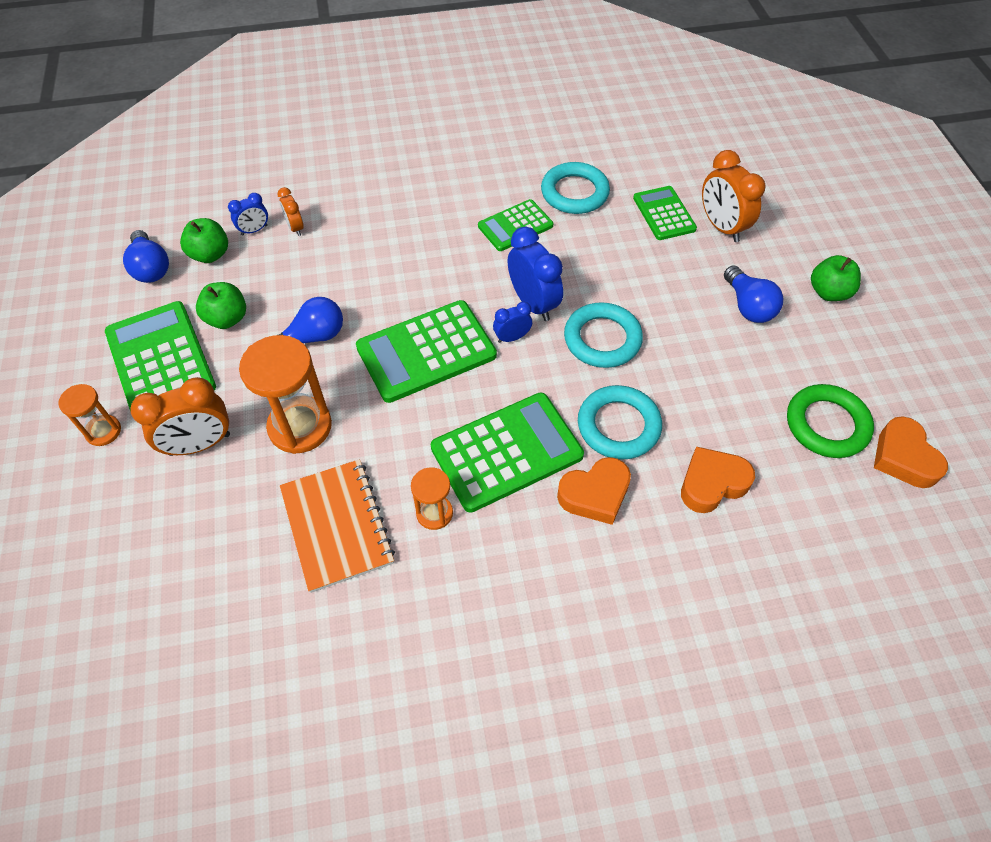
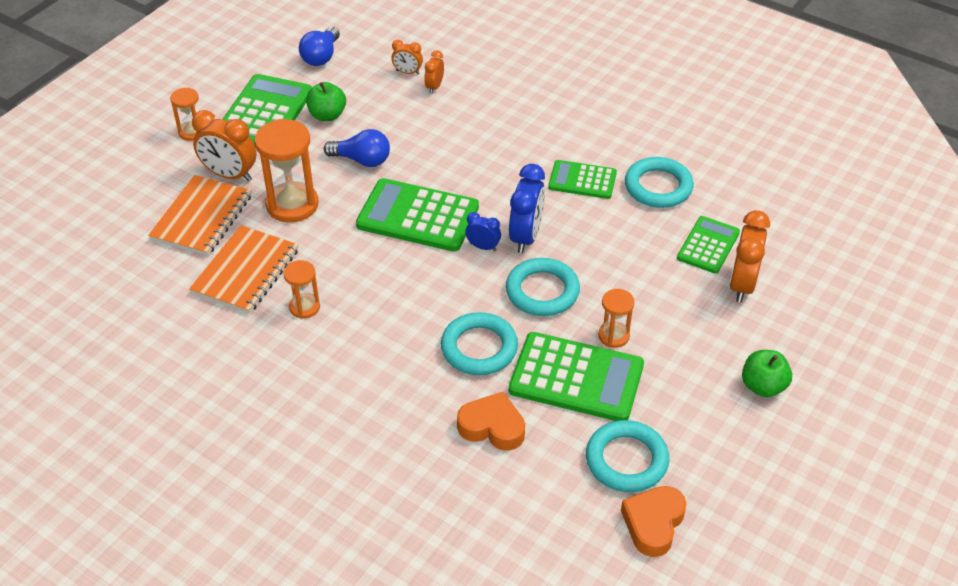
camera: 45 degrees right, 10 degrees down
(210, 254) = (363, 70): green apple -> none
(224, 509) = (202, 217): none -> orange notebook
(254, 230) = (407, 72): blue clock -> orange clock
(506, 452) = (389, 308): green calculator -> green calculator (576, 378)
(595, 494) = (409, 372): orange heart -> none
(695, 334) = (613, 336): none -> orange hourglass
(748, 306) = (682, 348): blue light bulb -> none
(826, 424) = (626, 460): green ring -> turquoise ring

